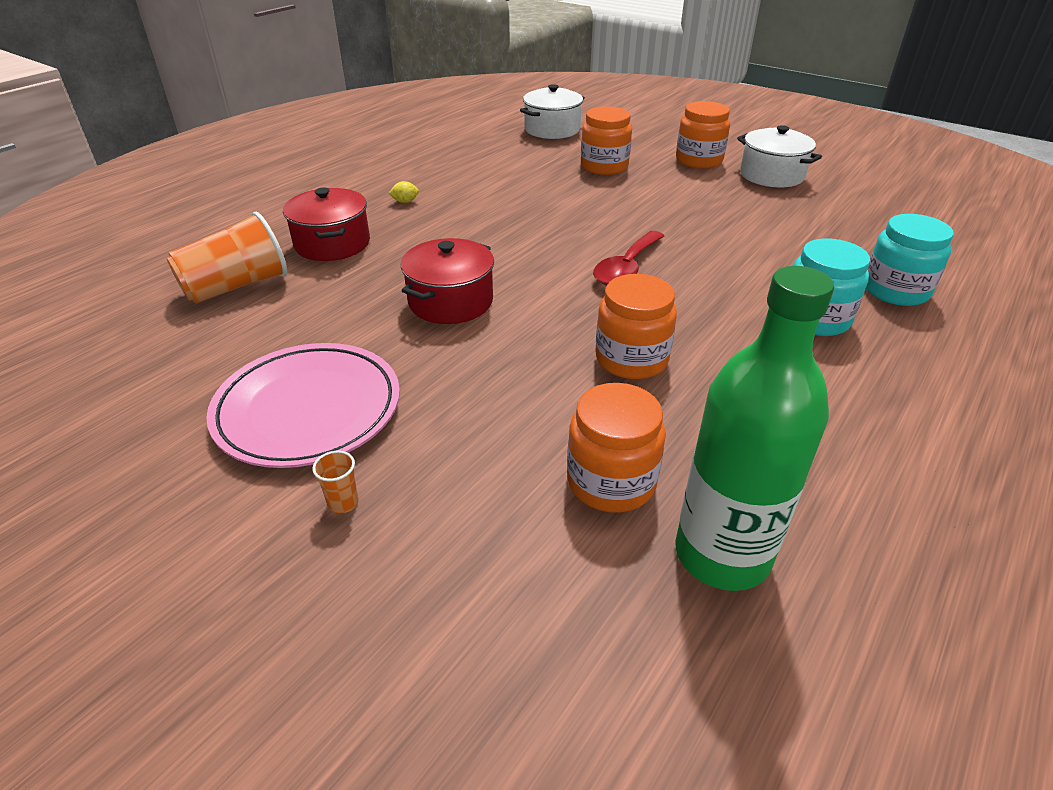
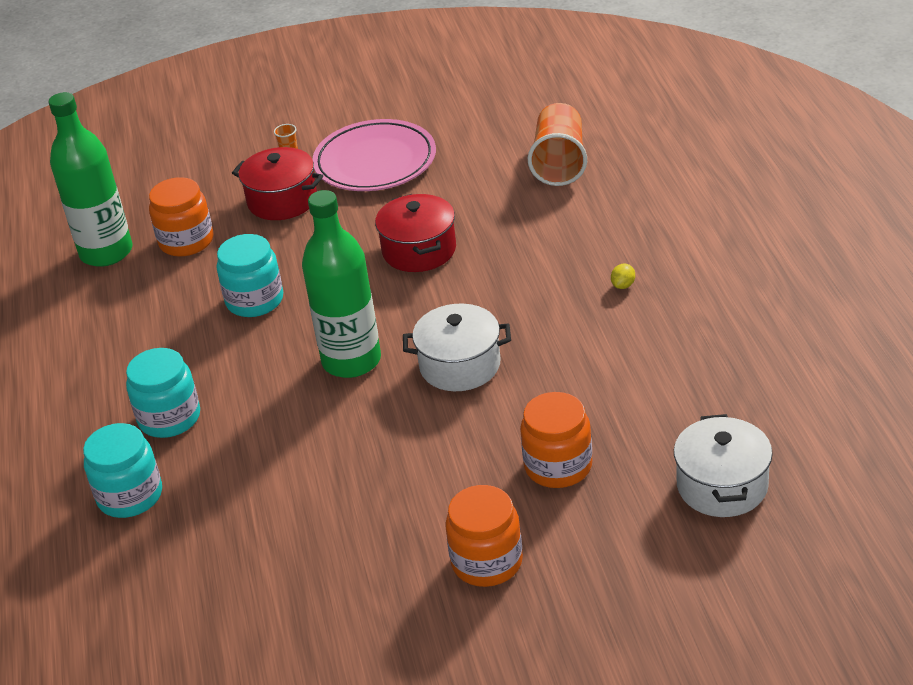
camera: 135 degrees right, 0 degrees up
(332, 244) = (580, 221): red pot -> red pot (282, 200)
(626, 268) = (351, 361): red spoon -> green bottle
(631, 359) = (255, 300): orange jar -> turquoise jar
(771, 175) = (381, 597): white pot -> white pot (460, 365)

